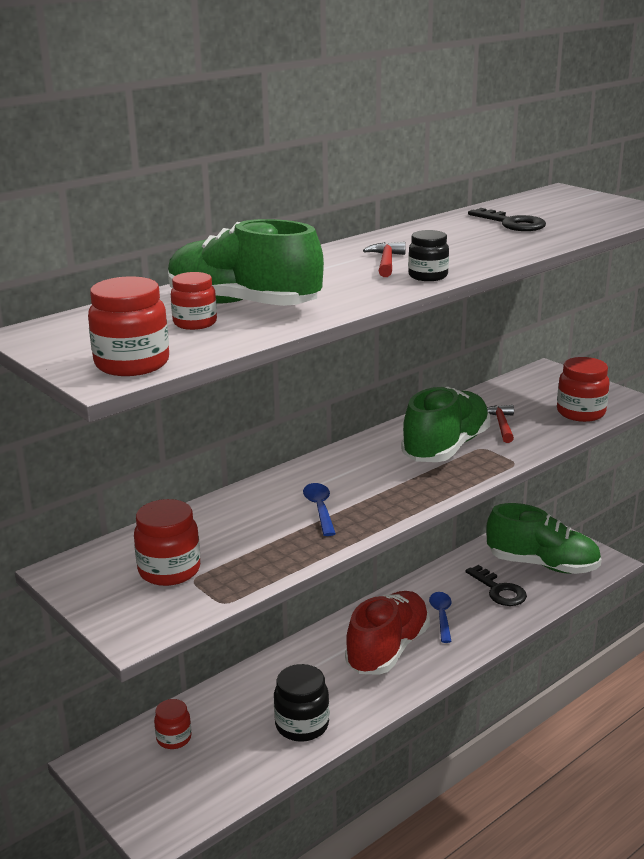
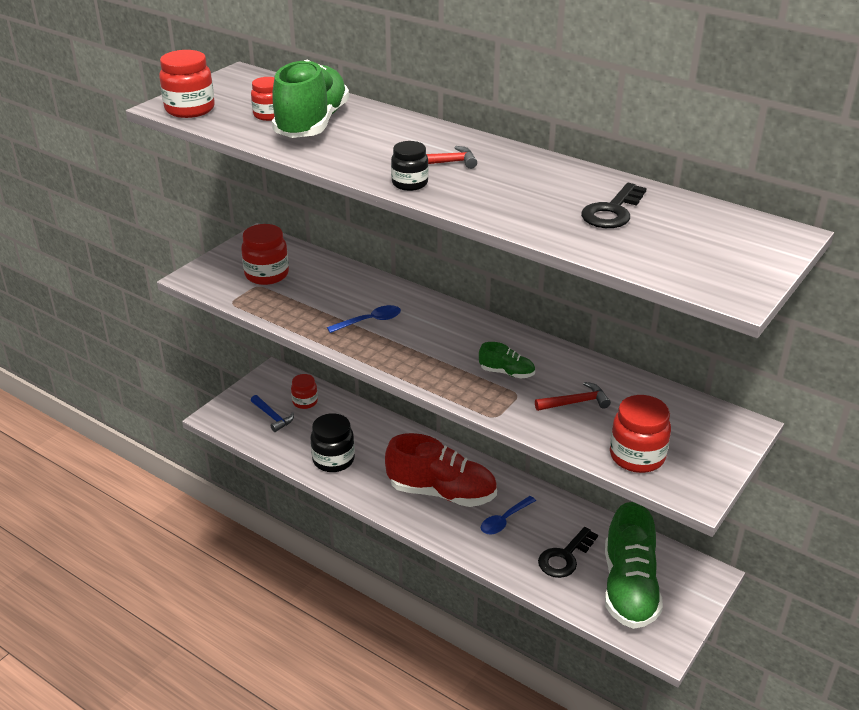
camera: 75 degrees right, 10 degrees up
(189, 773) = (272, 417): none -> blue hammer
(441, 616) = (504, 520): blue spoon -> blue spoon turned 150 degrees clockwise
(445, 448) = (507, 372): green shoe -> green shoe, size x0.44

